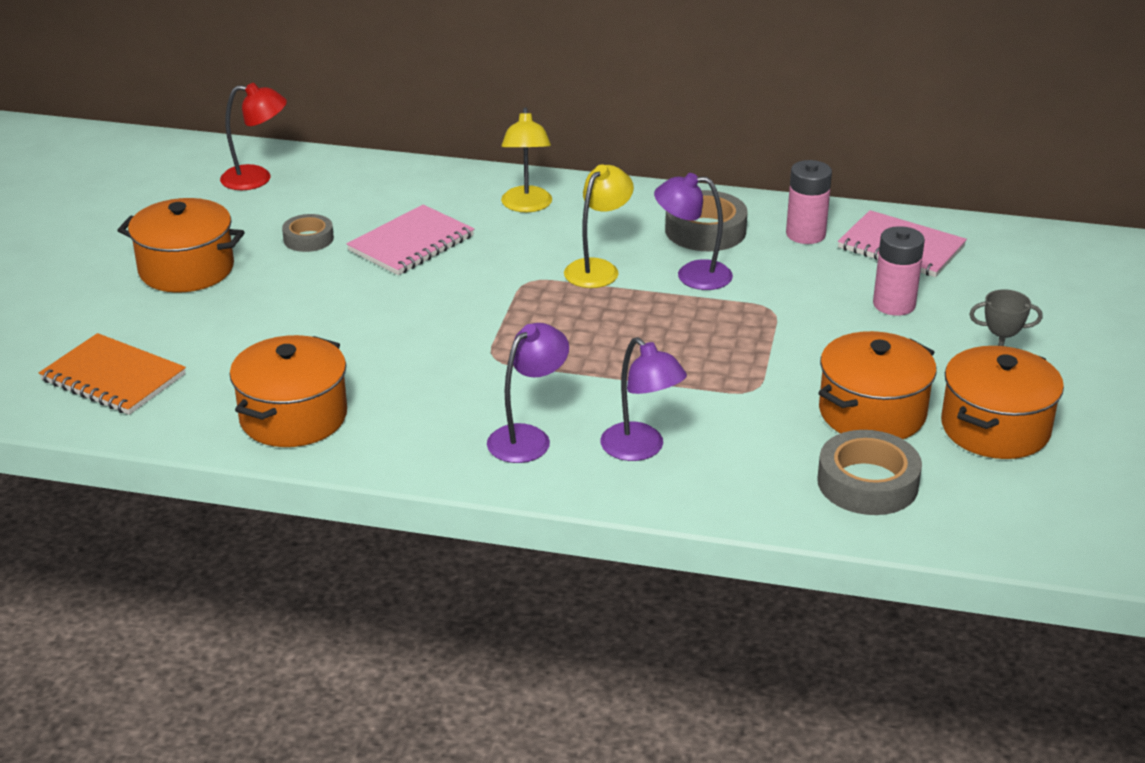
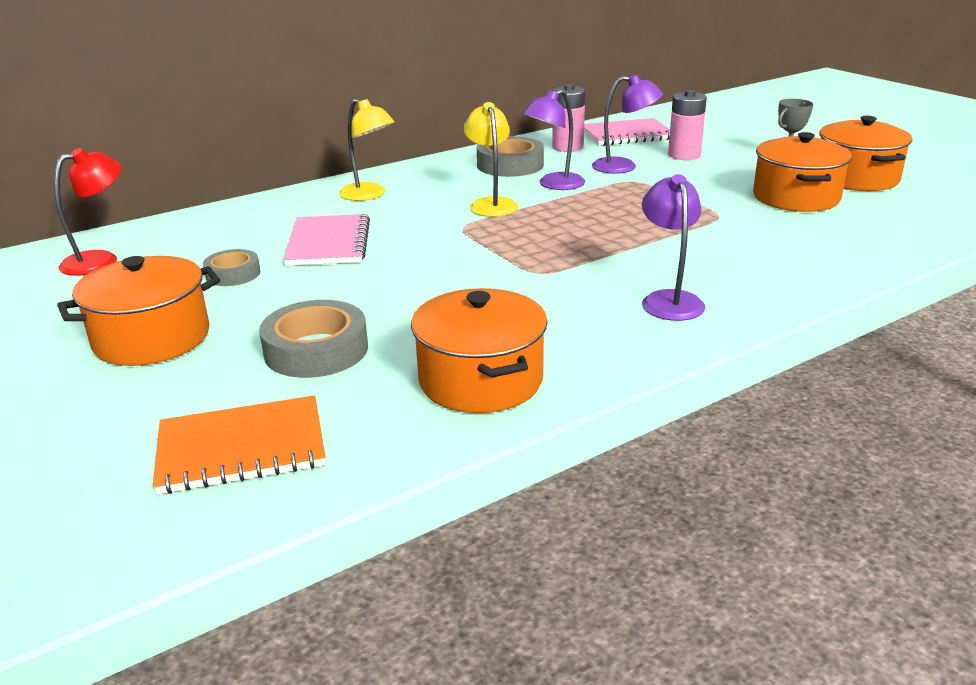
camera: 45 degrees left, 5 degrees down
(641, 449) = (743, 270): purple lamp -> purple lamp (624, 167)
(867, 483) = (876, 225): grey tape -> grey tape (316, 350)

